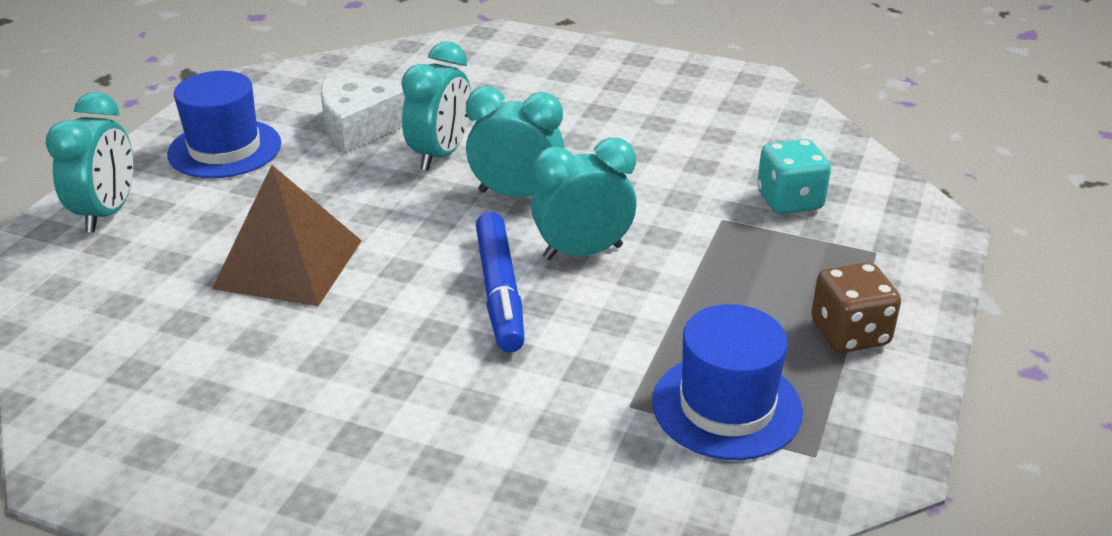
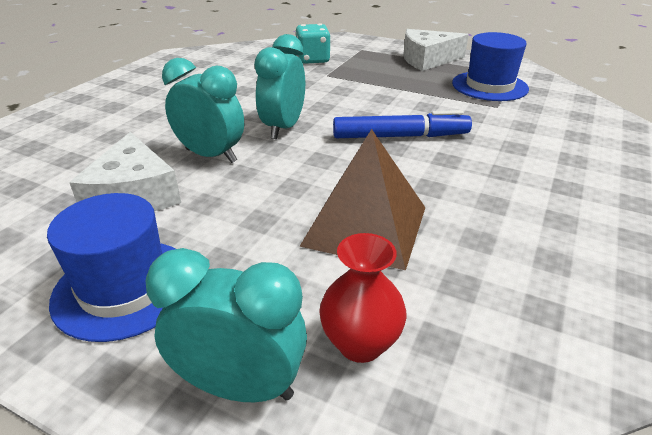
camera: 85 degrees left, 0 degrees up
(128, 263) = (360, 343): none -> red vase
(583, 252) = (357, 110): turquoise clock -> none
(850, 333) = (427, 59): brown dice -> white cheese

